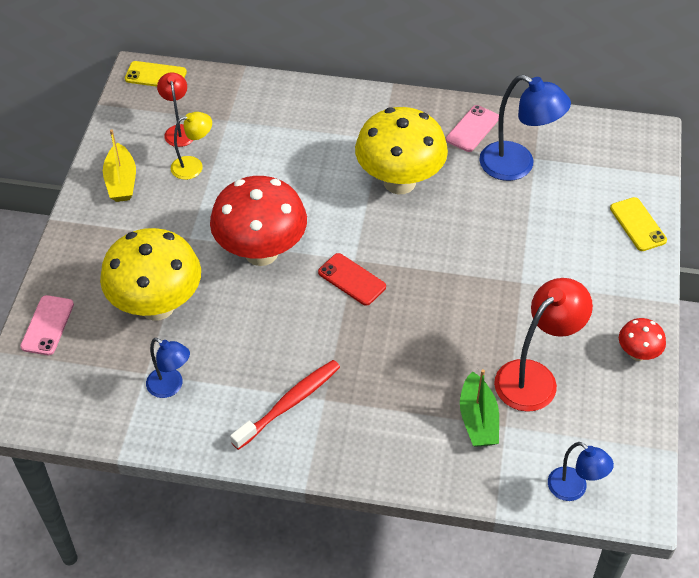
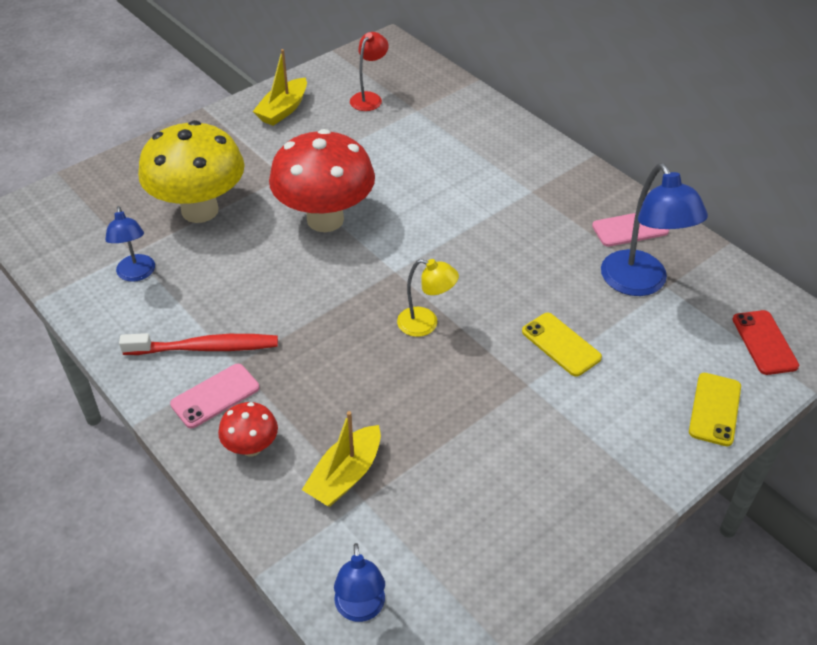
camera: 40 degrees right, 5 degrees down
(47, 325) = (110, 177): pink phone -> pink phone (215, 396)
(155, 75) = (398, 52): yellow phone -> yellow phone (561, 344)
(193, 166) = (350, 128): yellow lamp -> yellow lamp (426, 324)
(352, 279) = (373, 285): red phone -> red phone (764, 342)
(399, 182) = (508, 233): yellow mushroom -> none
(478, 419) = (345, 475): green boat -> yellow boat
(534, 377) = (443, 477): red lamp -> none
(637, 354) = (576, 530): red mushroom -> red mushroom (251, 447)

